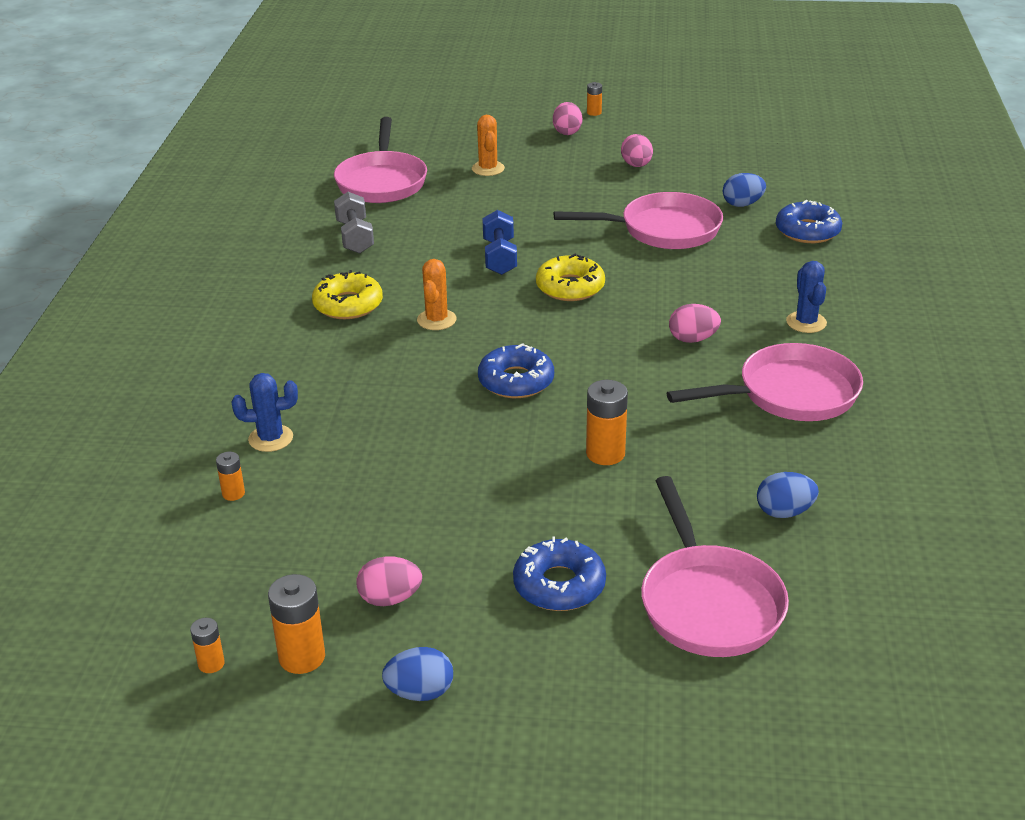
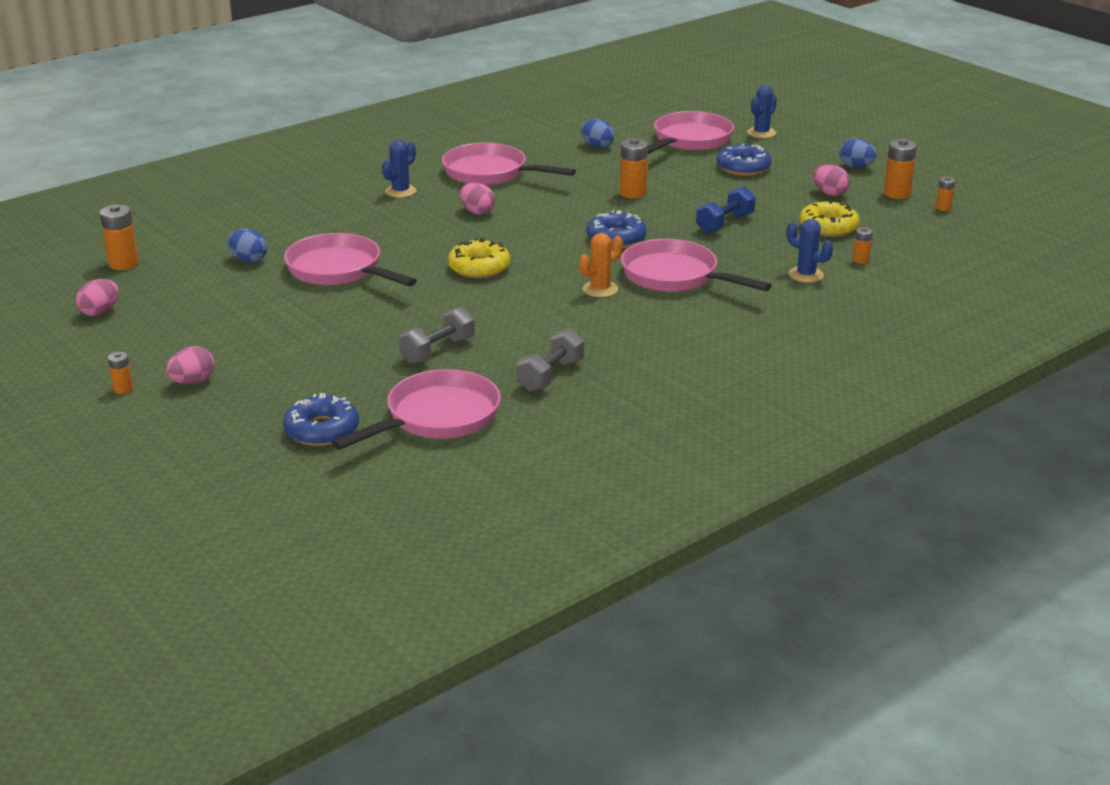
camera: 135 degrees left, 5 degrees down
(348, 305) = (641, 327): yellow donut -> yellow donut (828, 227)
(394, 368) = (675, 276): none -> pink pan
(463, 215) = (437, 351): none -> grey dumbbell
(488, 169) = (333, 382): orange cactus -> none
(499, 257) = (480, 307): blue dumbbell -> blue dumbbell (725, 224)
(636, 165) = (229, 322): pink egg -> pink egg (100, 312)
(650, 695) = (761, 133): none -> blue cactus
(806, 160) = (123, 264): none -> orange battery
(807, 231) = (263, 227): blue donut -> blue donut (322, 430)

